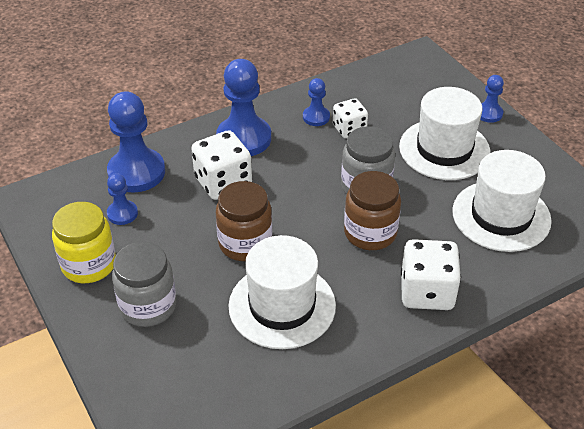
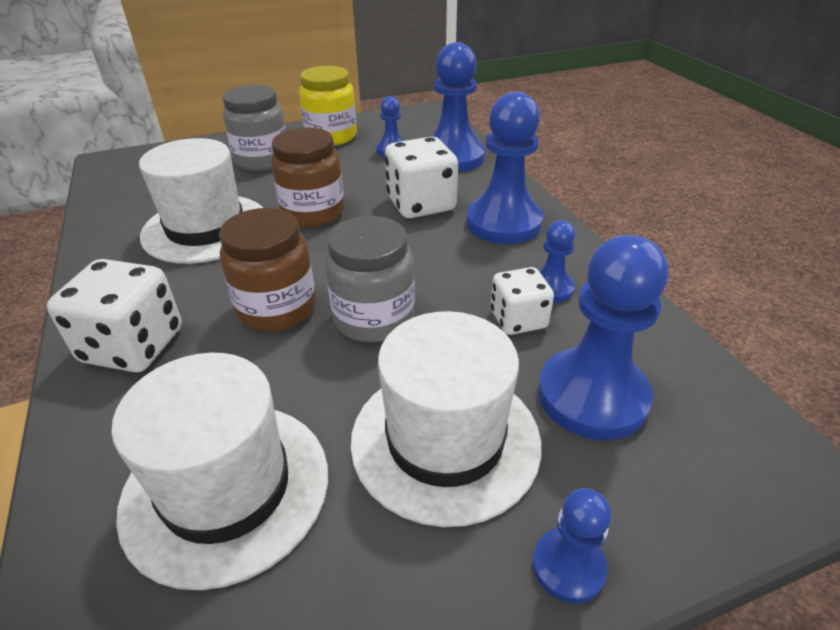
camera: 100 degrees right, 5 degrees down
(399, 105) = (592, 396): none -> blue pawn

